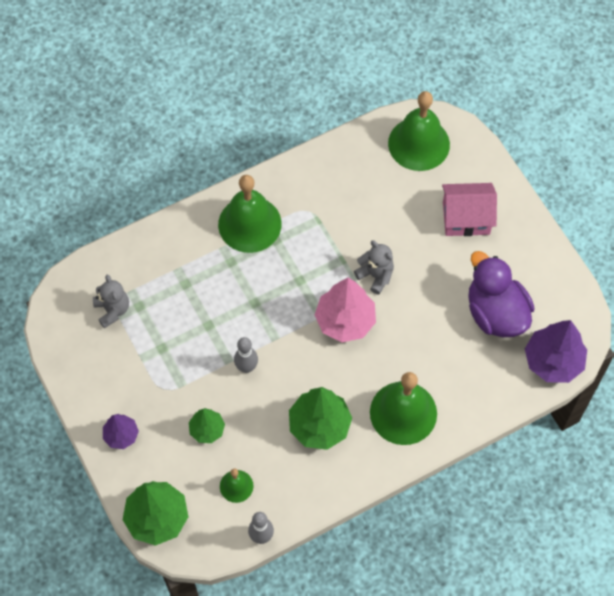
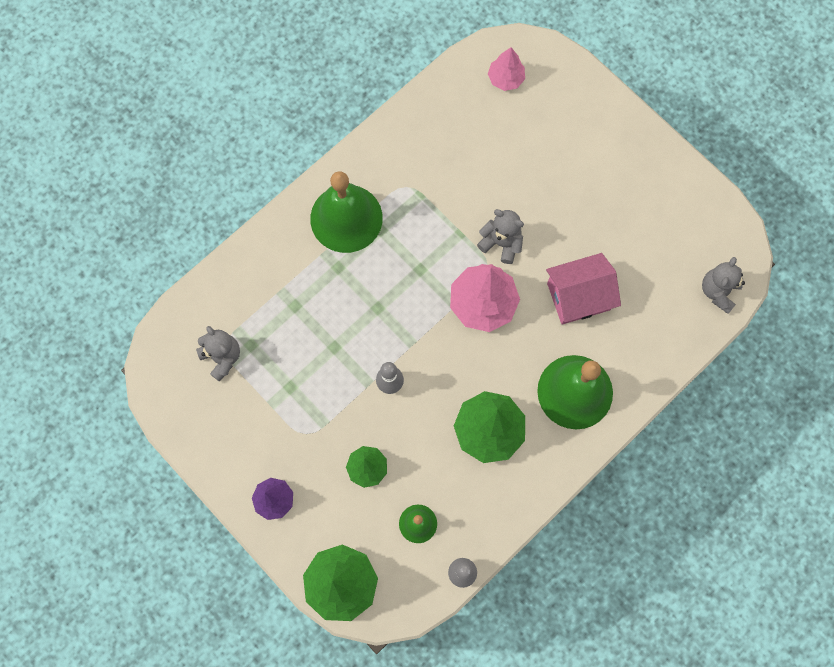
camera: 15 degrees left, 10 degrees up
(419, 144) = (505, 79): green bell -> pink tree
(466, 218) = (580, 152): pink house -> pink house (578, 296)
(495, 313) = (642, 252): purple duck -> none
(553, 361) = (718, 291): purple tree -> grey teddy bear

